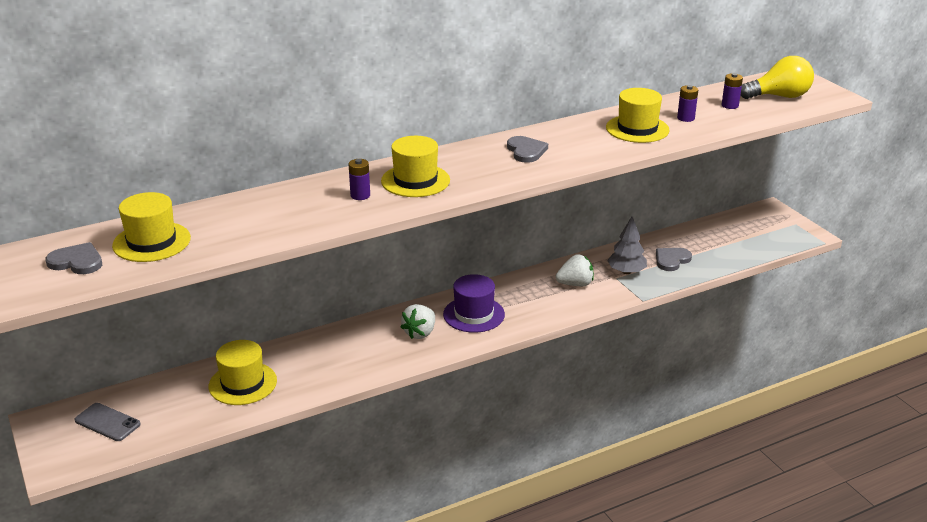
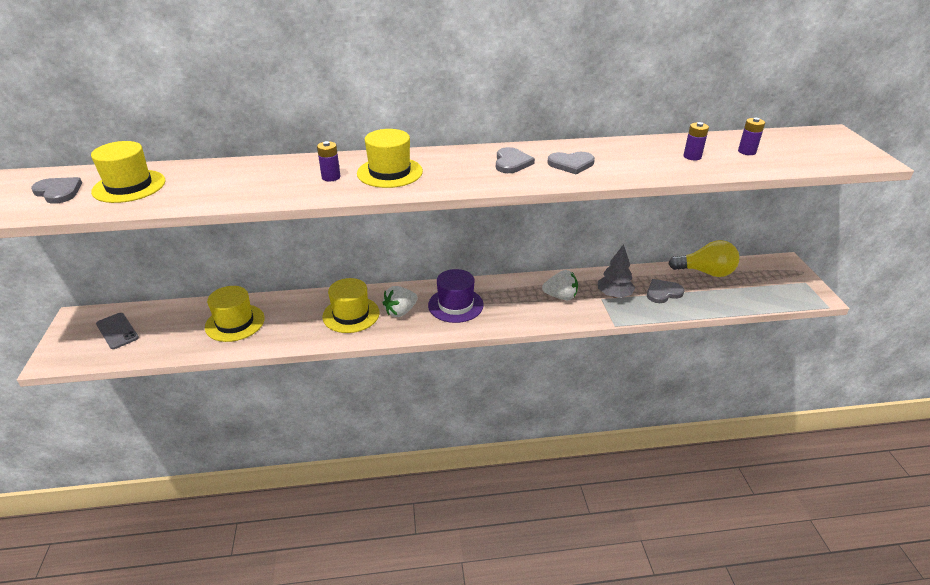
camera: 20 degrees right, 5 degrees up
(582, 143) = (571, 164): none -> grey heart
(637, 129) = (635, 159): yellow hat -> yellow hat (351, 314)
(779, 96) = (806, 150): yellow light bulb -> yellow light bulb (706, 272)

